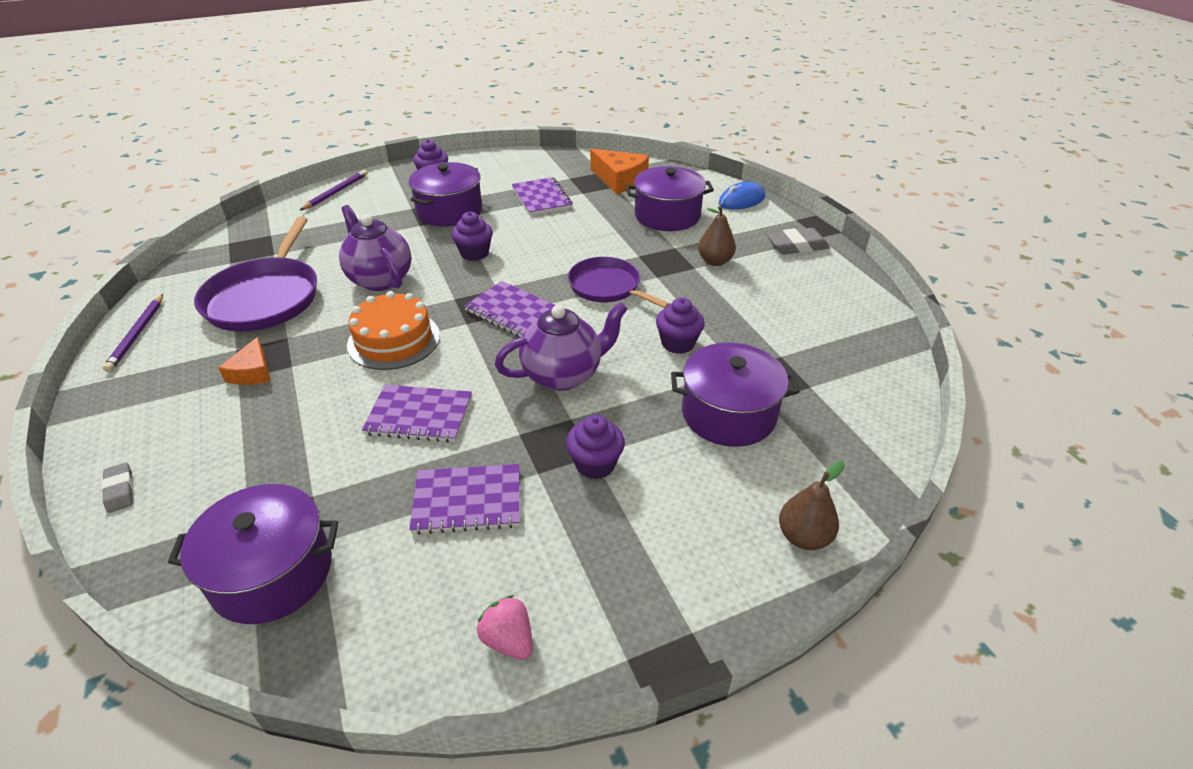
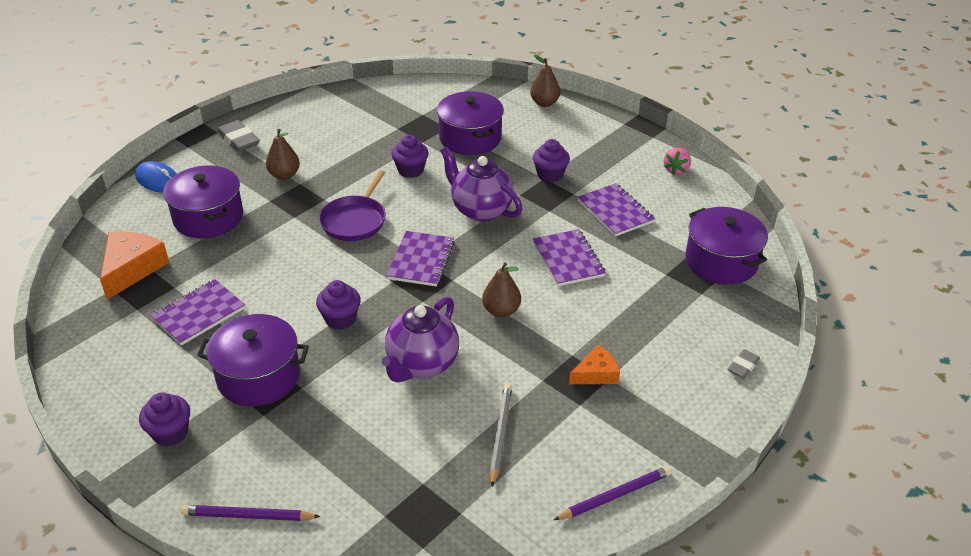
camera: 115 degrees left, 0 degrees up
(265, 297) = (500, 434): purple pan -> grey pencil
(394, 340) = (501, 311): orange cake -> brown pear

